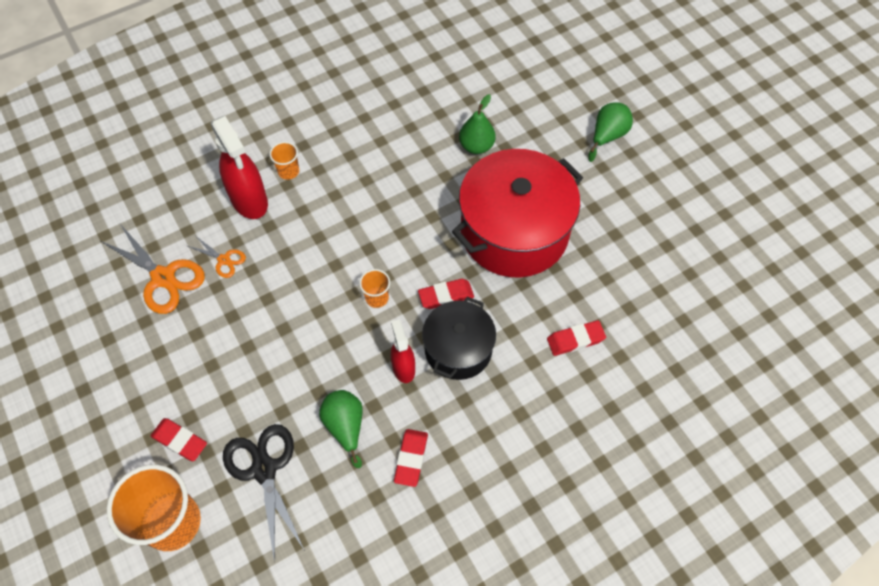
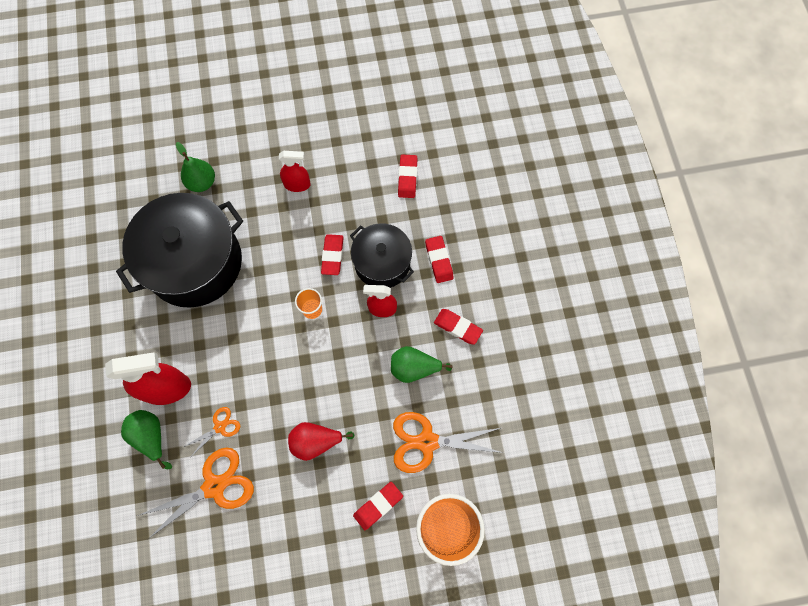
camera: 70 degrees left, 10 degrees up
(233, 354) = (316, 441): none -> red pear
(264, 469) = (427, 442): black scissors -> orange scissors
(288, 171) = (152, 345): orange cup -> none
(387, 173) = (194, 263): none -> black pot
(486, 409) = (439, 260): none -> red eraser
(514, 232) = (297, 184): red pot -> red spray bottle
(607, 136) = (240, 83): green pear -> green pear (151, 437)

